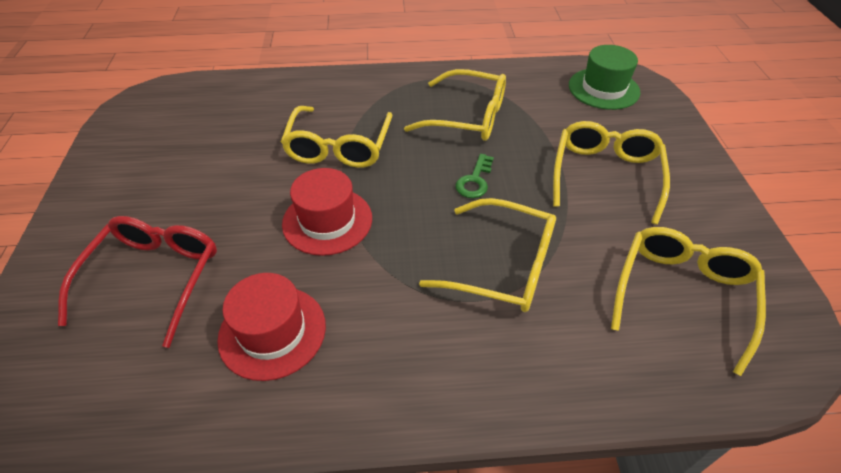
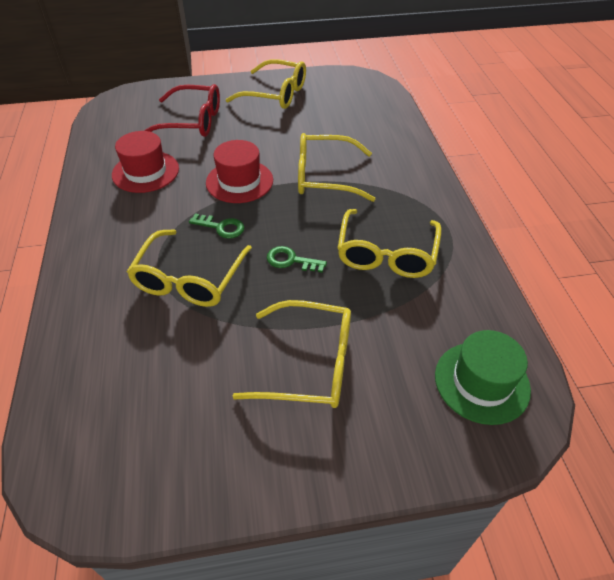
camera: 85 degrees right, 0 degrees up
(415, 238) = (221, 227): none -> green key
(682, 295) = (144, 406): yellow glasses -> yellow glasses (275, 94)

